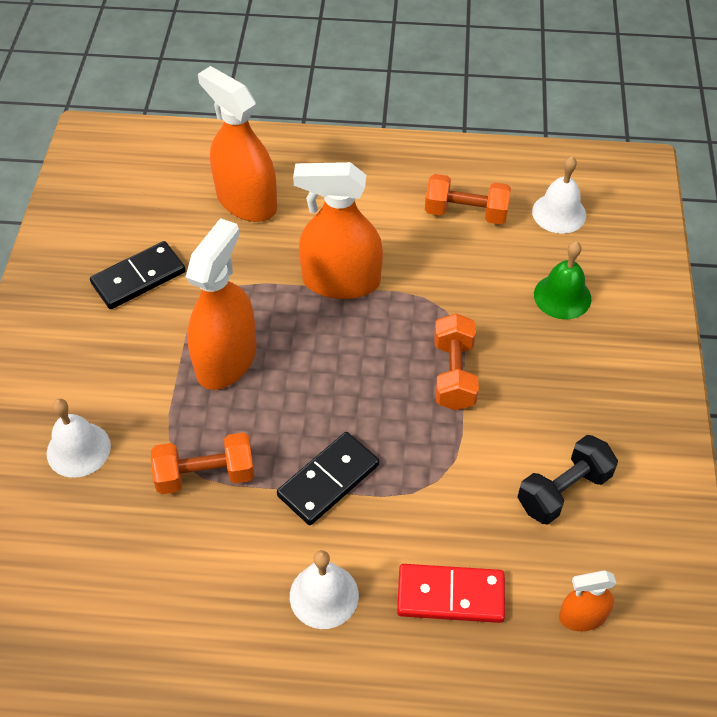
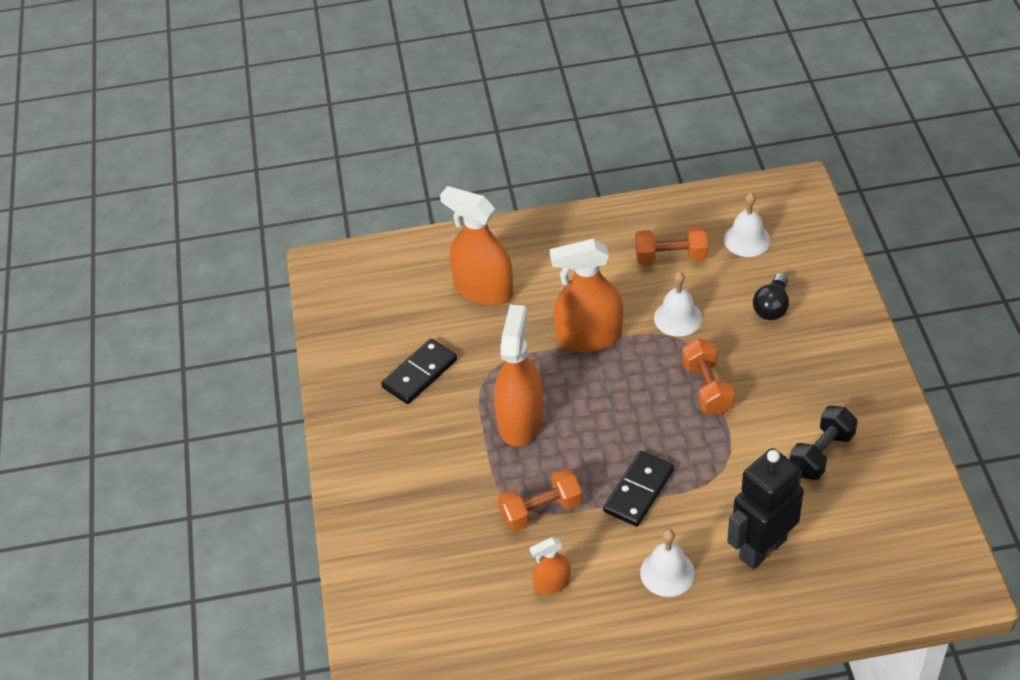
camera: 10 degrees left, 5 degrees down
(78, 449) = (431, 517): white bell -> white bell (678, 318)
(450, 595) = (762, 548): red domino -> black robot
(562, 296) = (772, 307): green bell -> black light bulb
(582, 616) = (864, 538): orange spray bottle -> orange spray bottle (552, 583)

